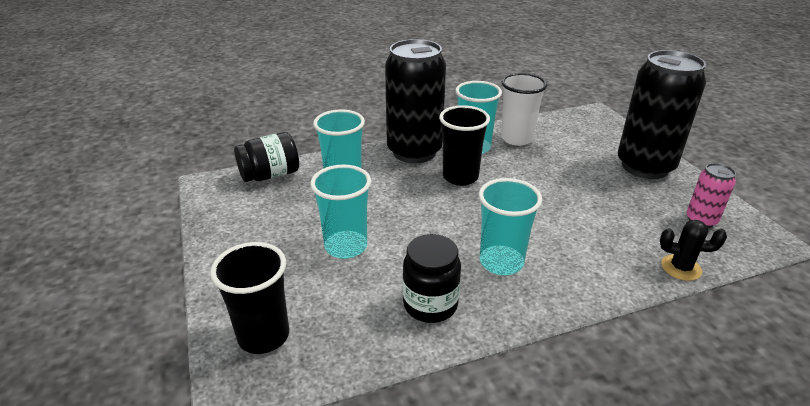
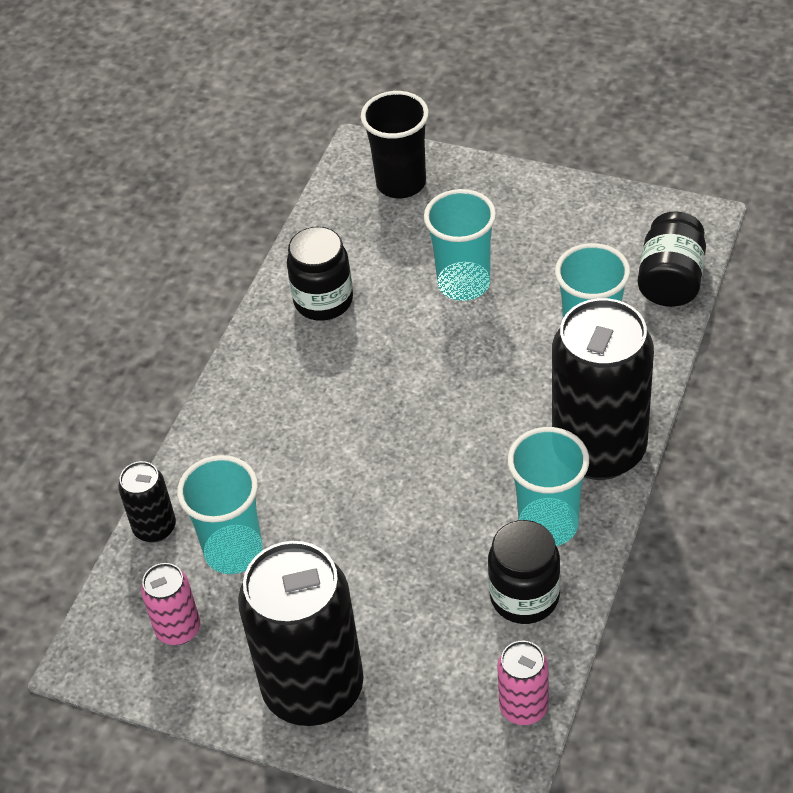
camera: 135 degrees right, 15 degrees up
(460, 177) = (492, 458): black cup -> none
(501, 262) = (317, 387): turquoise cup -> turquoise cup (233, 552)
(516, 138) = (524, 597): white cup -> black jar
(560, 120) = (523, 707): none -> pink can
(681, 268) = (155, 528): black cactus -> black can

